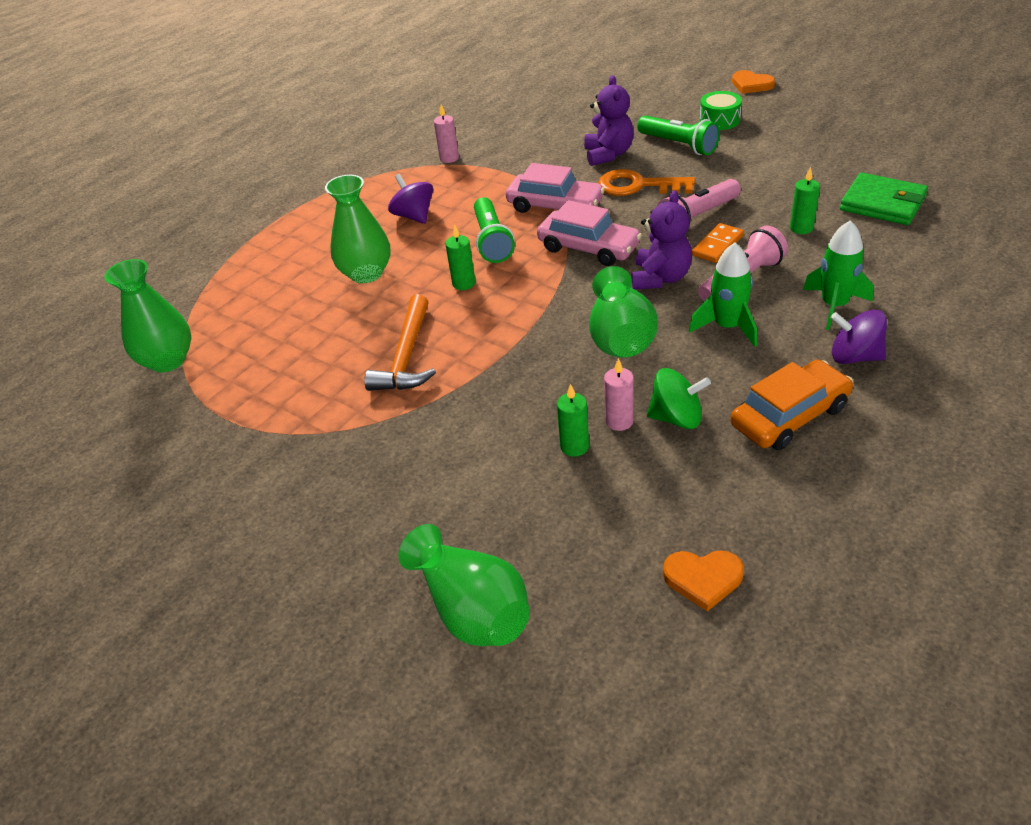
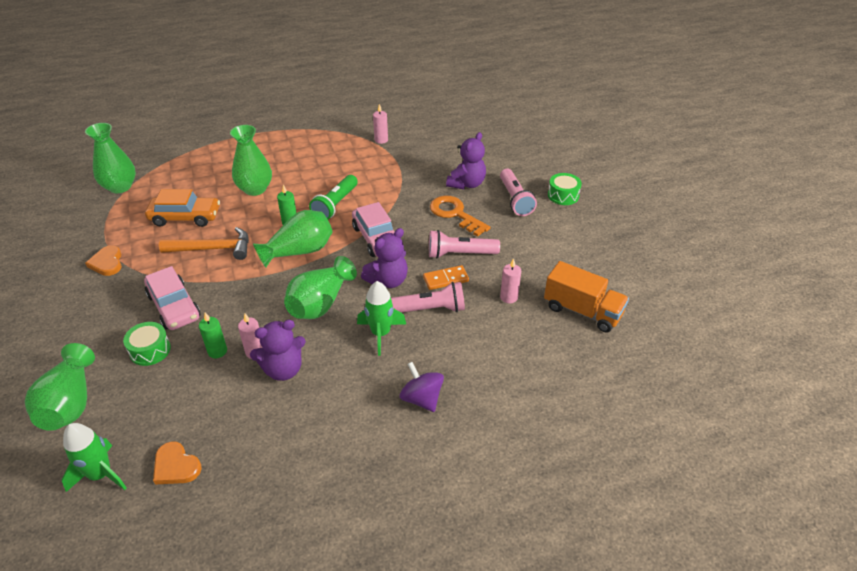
camera: 30 degrees right, 0 degrees up
(406, 356) = (213, 249): orange hammer -> orange hammer turned 135 degrees counterclockwise
(414, 216) = (319, 167): purple spinning top -> none
(489, 495) = (150, 350): none -> green drum
(519, 303) = (299, 251): none -> green vase
(555, 206) = (395, 201): pink car -> pink car (174, 306)
(676, 418) = (283, 369): green spinning top -> purple teddy bear
(679, 145) = (515, 199): green flashlight -> pink flashlight
(751, 85) = (618, 180): orange heart -> orange heart (107, 263)
(789, 416) = (338, 409): orange car -> orange car (185, 217)
(801, 228) = (509, 297): green candle -> pink candle
(834, 306) = (456, 359): green rocket -> green rocket (101, 474)
(882, 203) = (582, 311): green wallet -> orange truck

